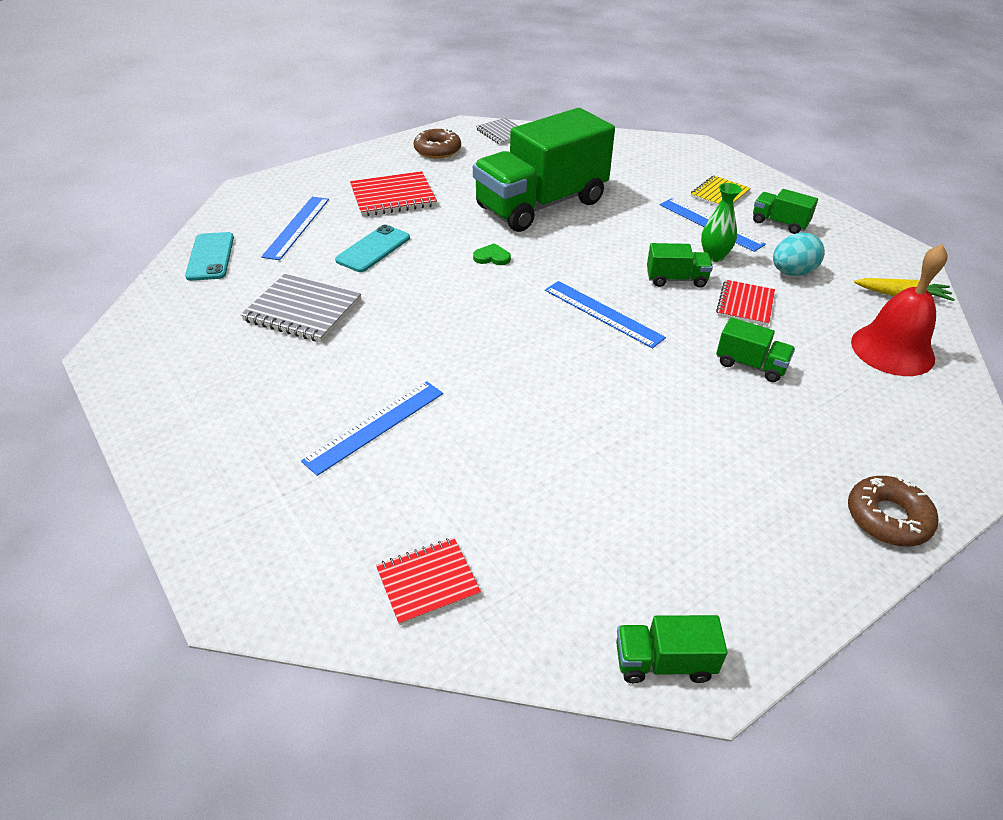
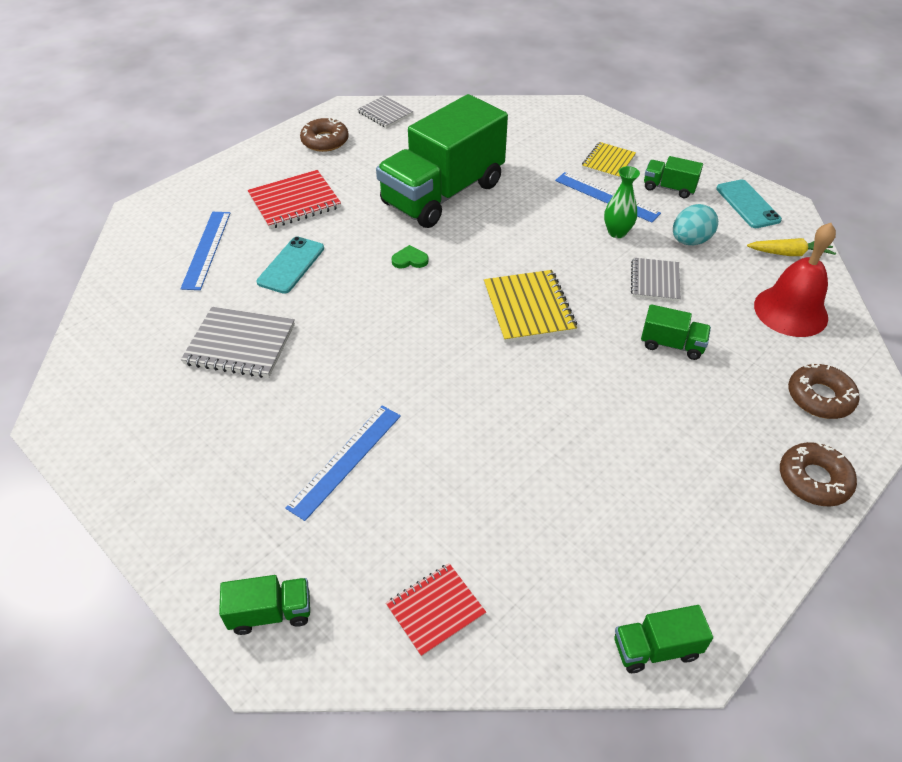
camera: 10 degrees left, 5 degrees up
(210, 257) = (128, 295): turquoise phone -> turquoise phone (747, 204)
(603, 313) = (528, 308): blue ruler -> yellow notebook
(676, 279) = (587, 262): green truck -> green truck (271, 613)
(745, 304) = (655, 281): red notebook -> grey notebook
(910, 437) = (820, 397): none -> brown donut

